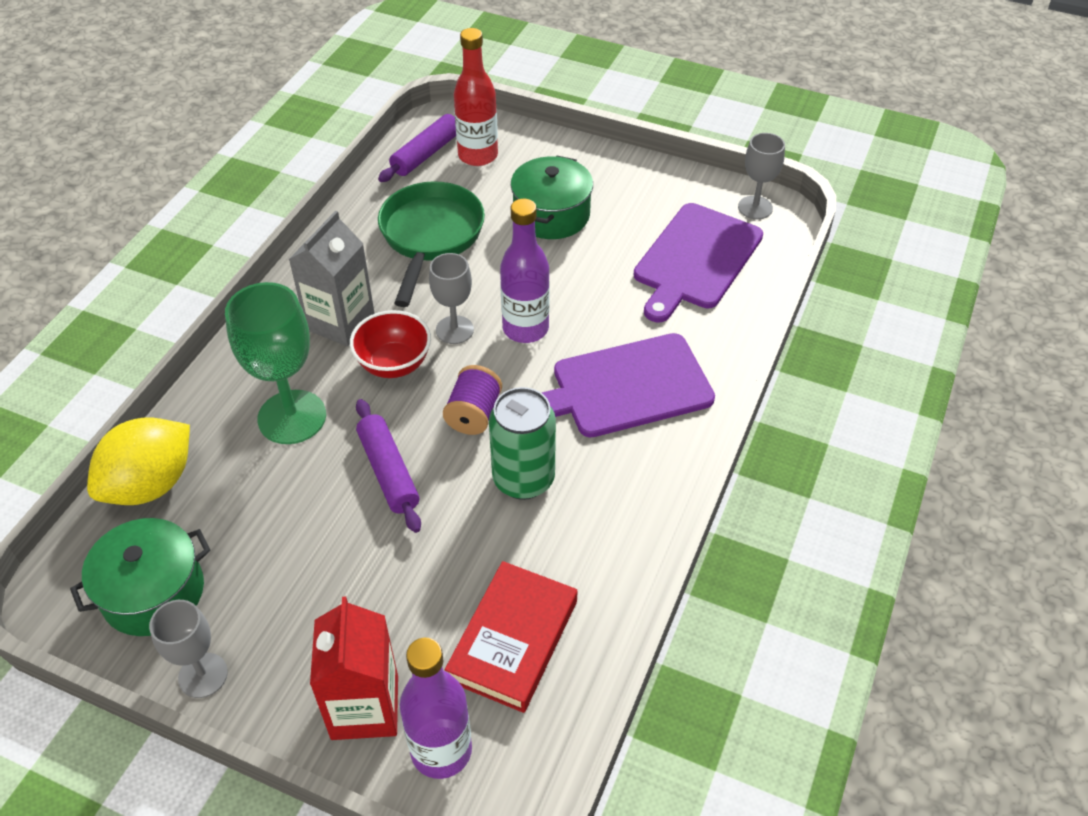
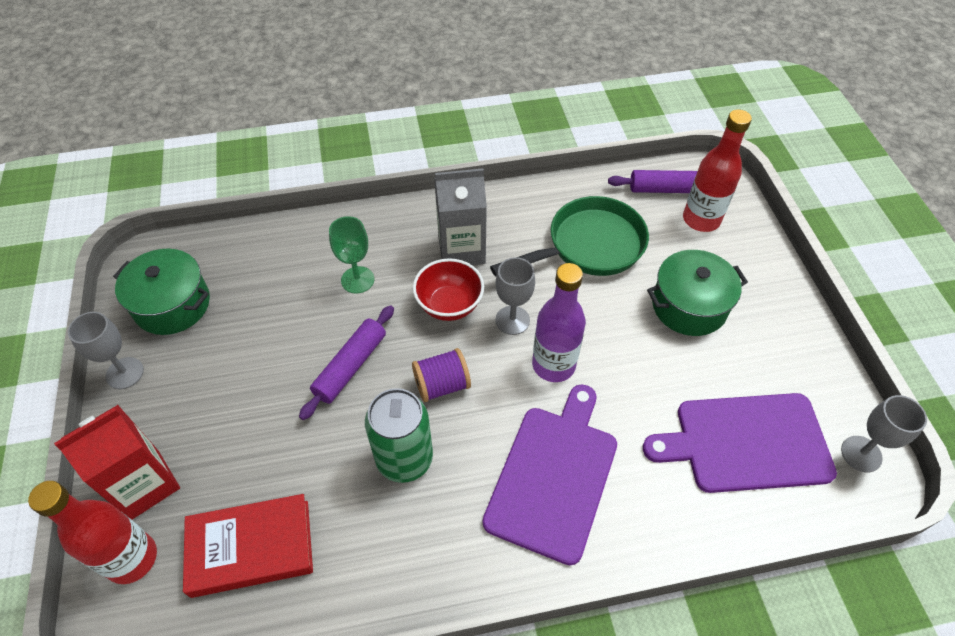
camera: 55 degrees right, 5 degrees up
(151, 484) = (252, 246): yellow lemon -> none
(292, 417) = (357, 280): green goblet -> green goblet, size x0.60
(441, 750) = (132, 559): purple bottle -> red bottle
(626, 387) = (553, 476): purple cutting board -> purple cutting board turned 75 degrees clockwise

